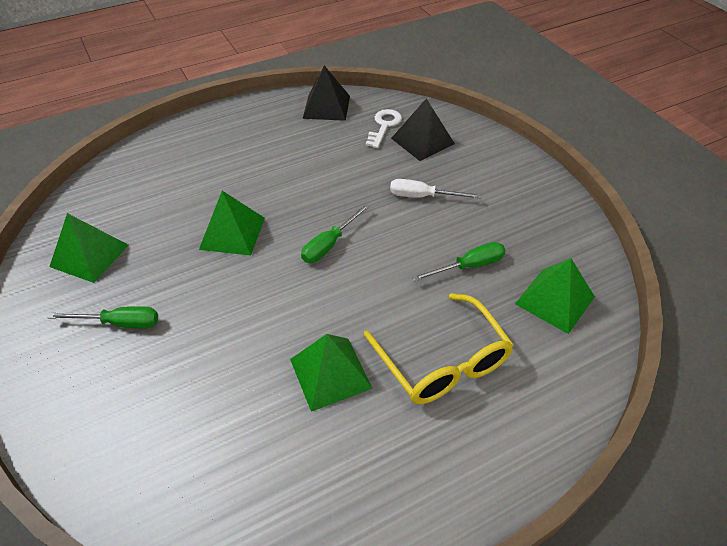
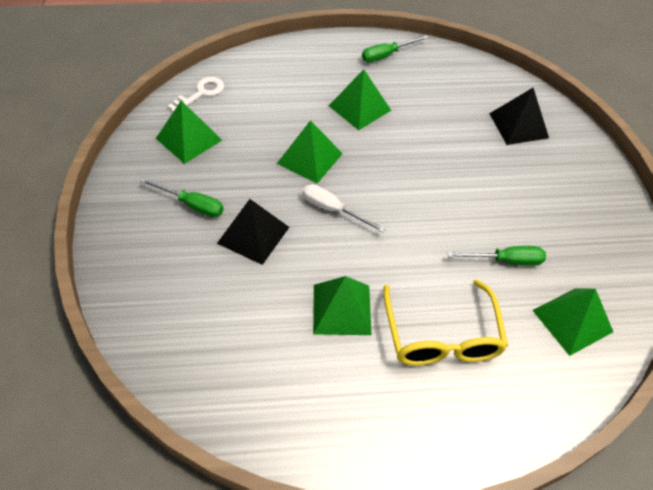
camera: 20 degrees right, 5 degrees up
(264, 169) = (359, 108): none -> green pyramid
(326, 107) = (441, 63): black pyramid -> black pyramid (253, 235)
(329, 244) = (388, 197): green screwdriver -> green screwdriver (387, 55)
(384, 126) = (488, 99): white key -> white key (201, 93)
(423, 196) = (493, 180): white screwdriver -> white screwdriver (333, 210)

